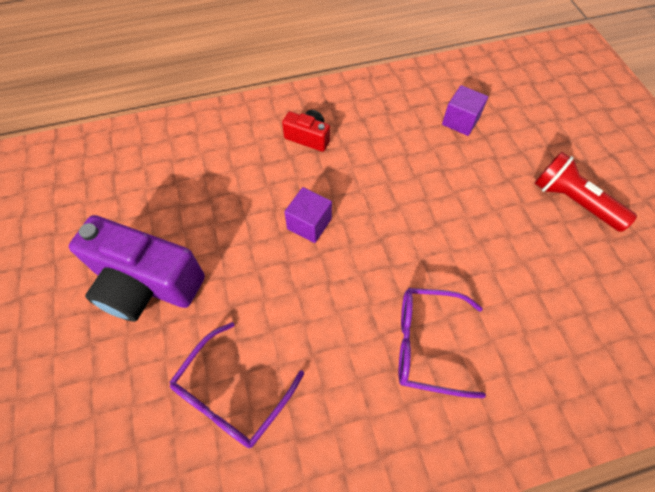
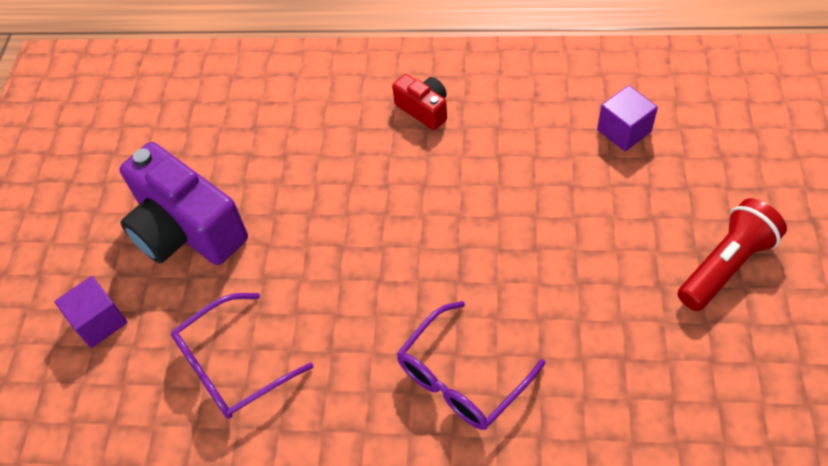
camera: 25 degrees right, 5 degrees down
(309, 224) = (384, 210): purple cube -> purple cube (99, 321)
(427, 344) = (461, 378): purple glasses -> purple glasses turned 75 degrees counterclockwise
(573, 201) = (725, 265): red flashlight -> red flashlight turned 75 degrees clockwise

